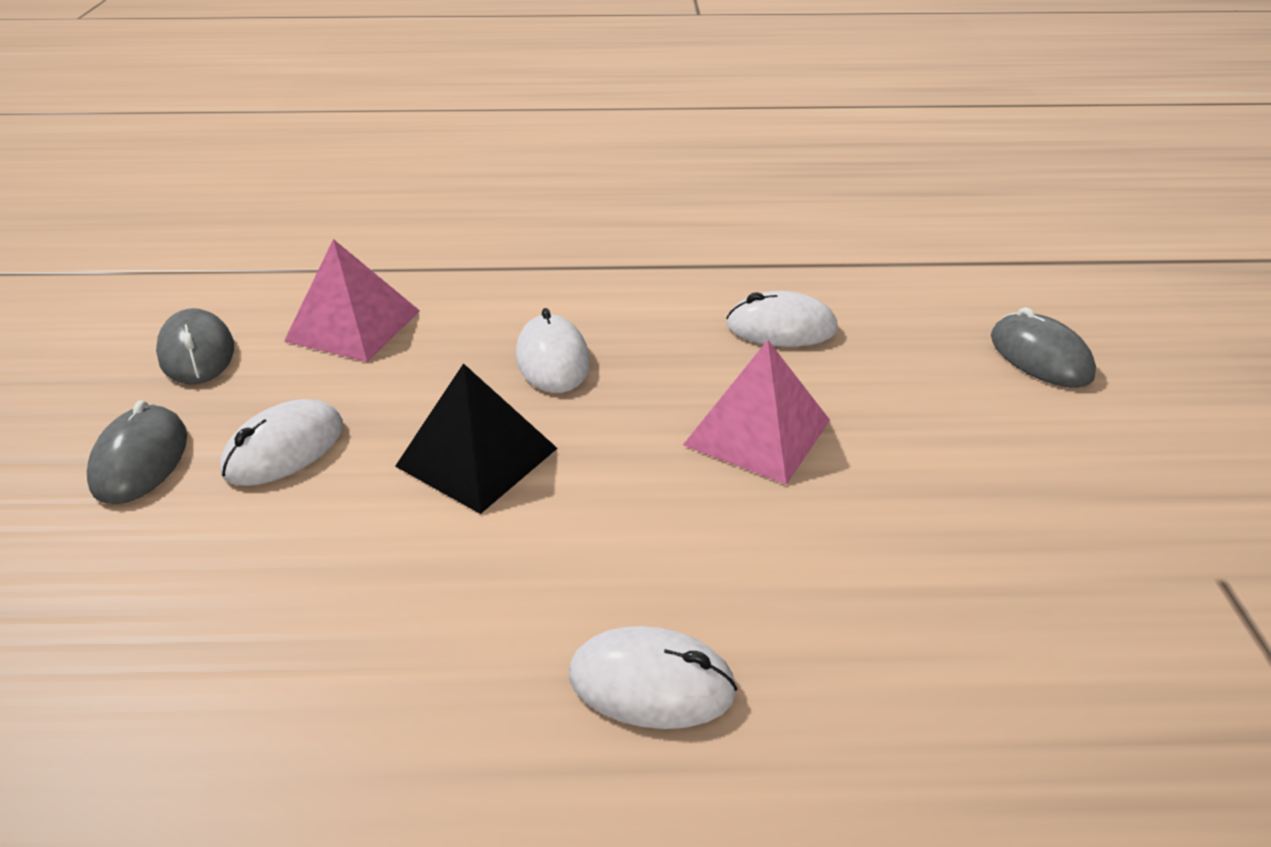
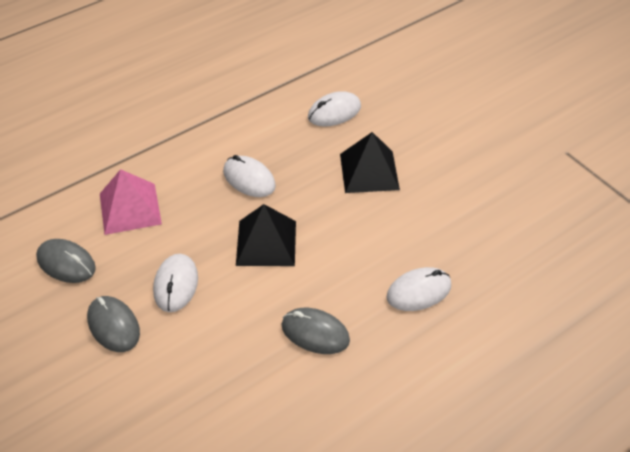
camera: 35 degrees left, 10 degrees up
(757, 432) = (369, 171): pink pyramid -> black pyramid
(1040, 356) = (449, 78): grey mouse -> grey mouse (315, 333)

